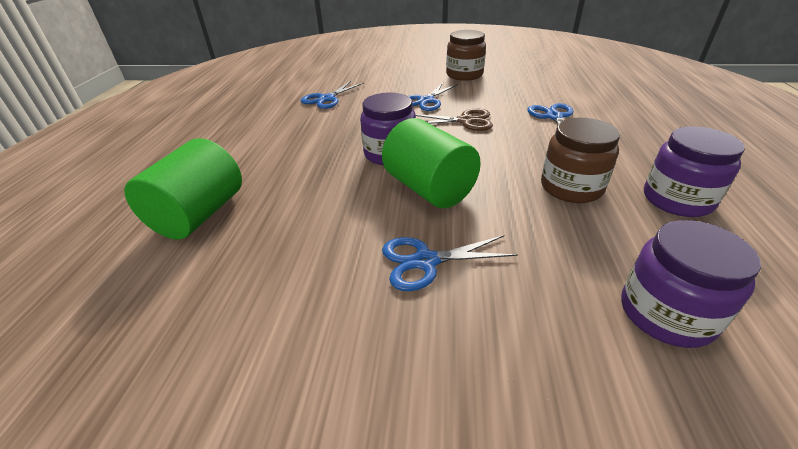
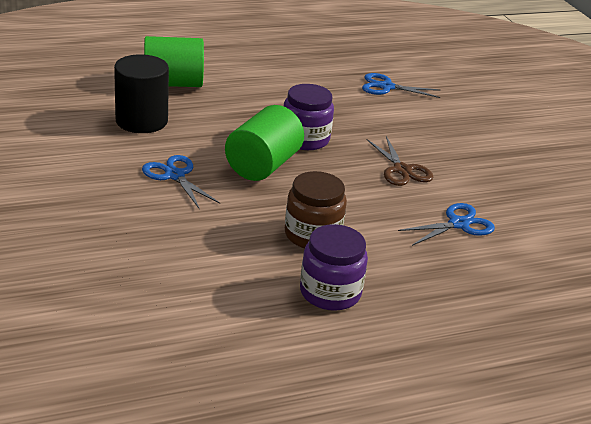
camera: 60 degrees right, 5 degrees down
(268, 263) = (141, 121): none -> black cylinder
(426, 101) = (431, 141): blue scissors -> none
(464, 75) = (530, 157): brown jar -> none
(666, 313) = (174, 272): purple jar -> none

